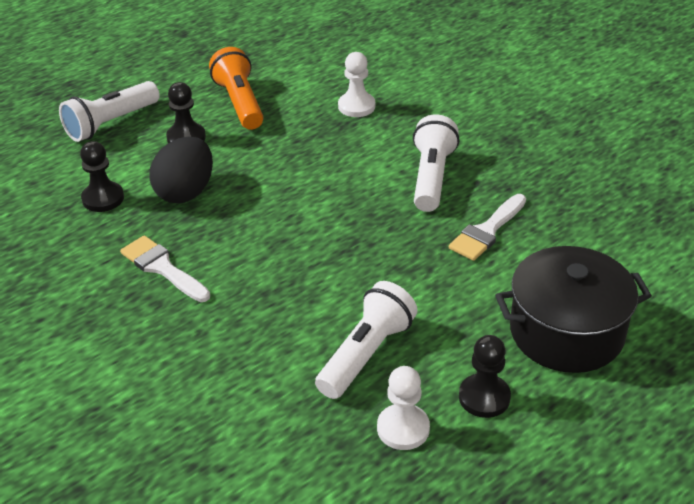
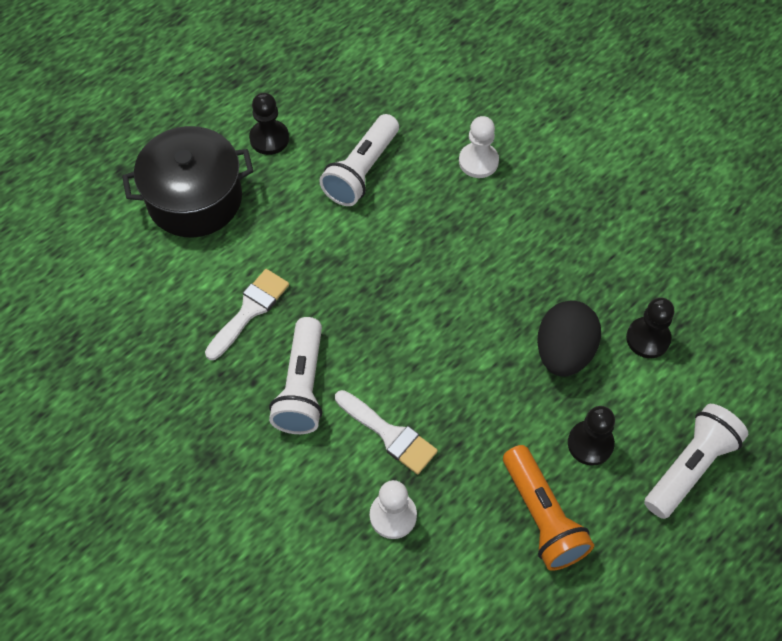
camera: 175 degrees right, 20 degrees up
(162, 268) = (556, 251): white brush -> white brush (389, 434)
(403, 428) = (331, 112): white pawn -> white pawn (478, 161)

